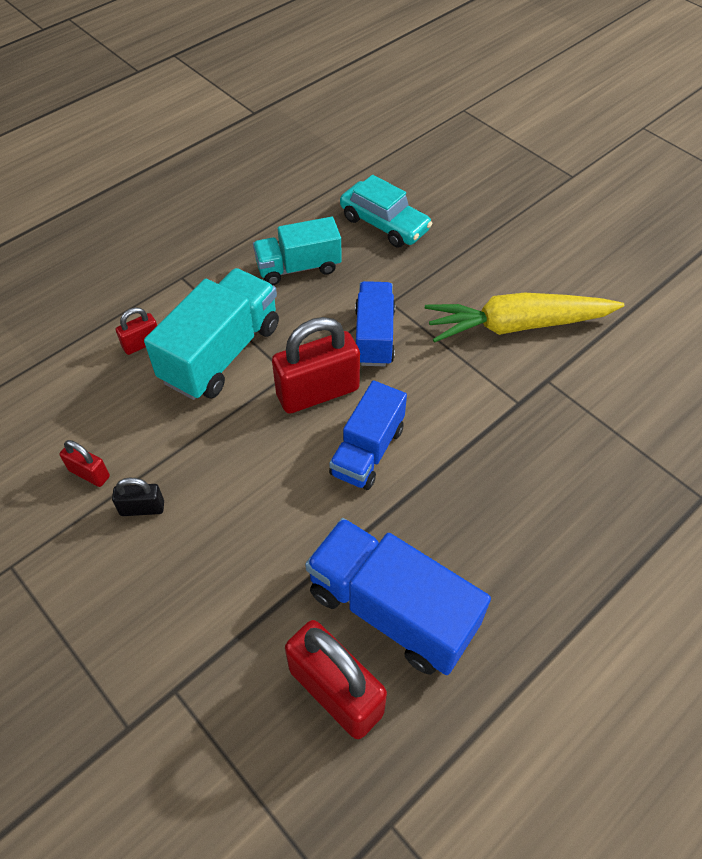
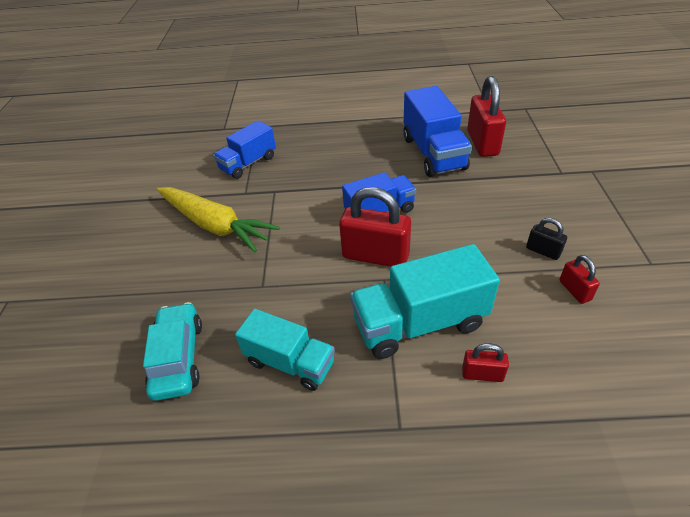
camera: 135 degrees left, 10 degrees down
(374, 336) = (302, 269): blue truck -> blue truck (248, 163)

